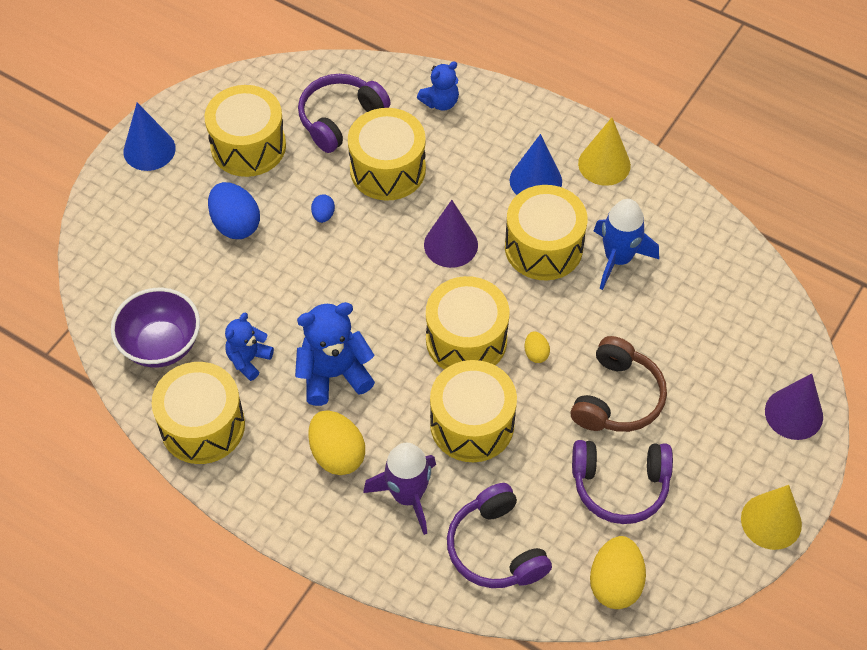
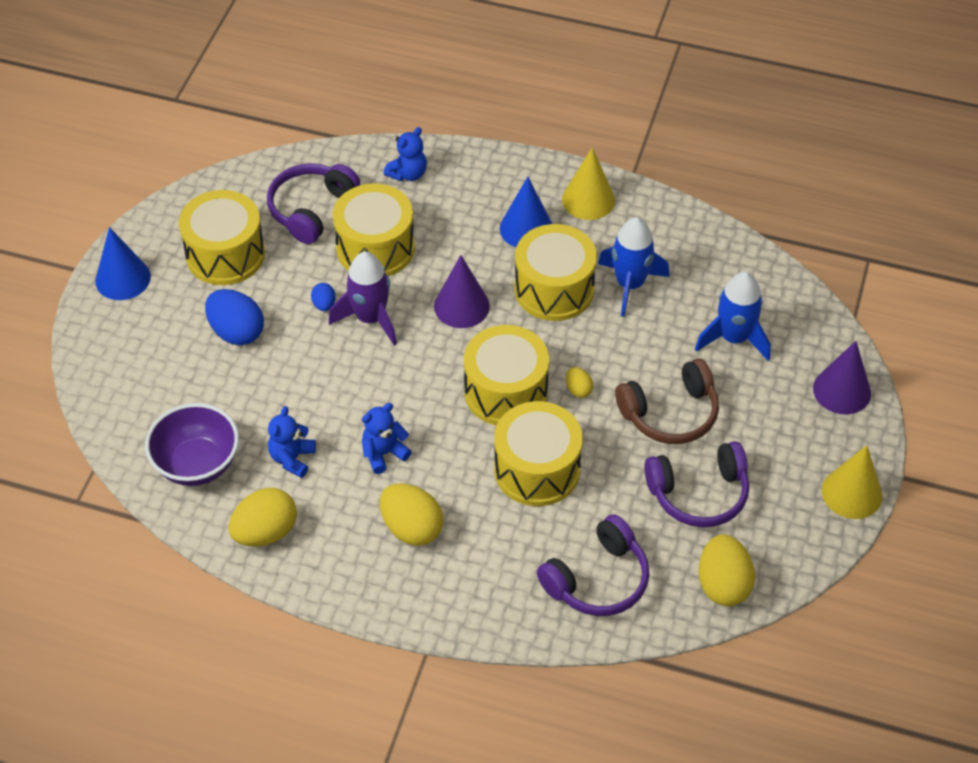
camera: 15 degrees left, 5 degrees down
(202, 426) = (265, 532): yellow drum -> yellow egg
(334, 374) = (384, 453): blue teddy bear -> blue teddy bear, size x0.61
(407, 496) = (495, 551): purple rocket -> purple rocket (370, 318)
(496, 548) = (597, 579): purple headphones -> purple headphones turned 90 degrees counterclockwise
(617, 398) = (670, 413): brown headphones -> brown headphones turned 60 degrees clockwise
(703, 335) = (733, 338): none -> blue rocket

